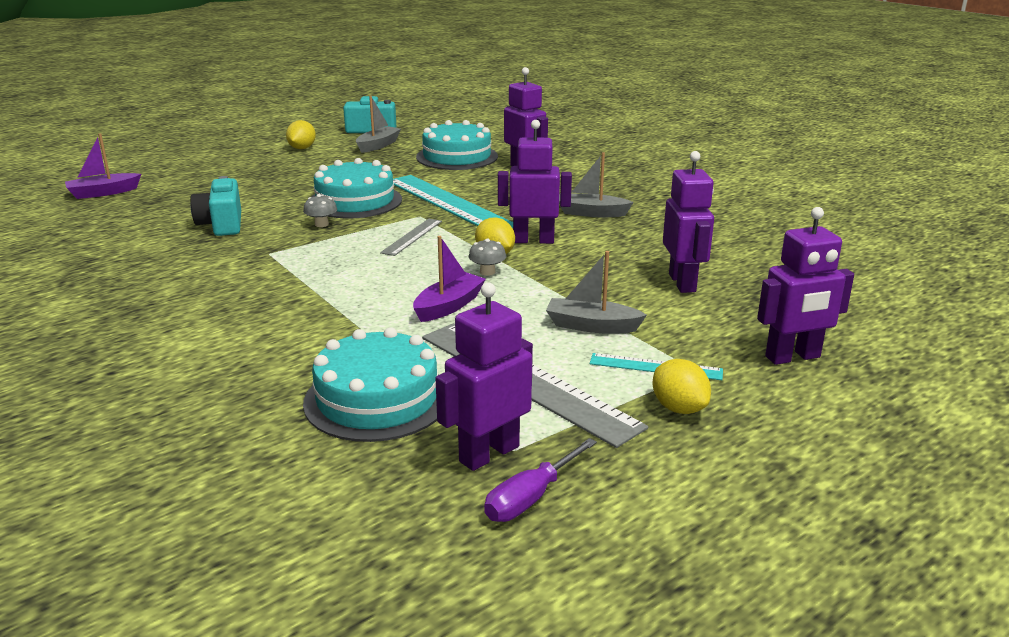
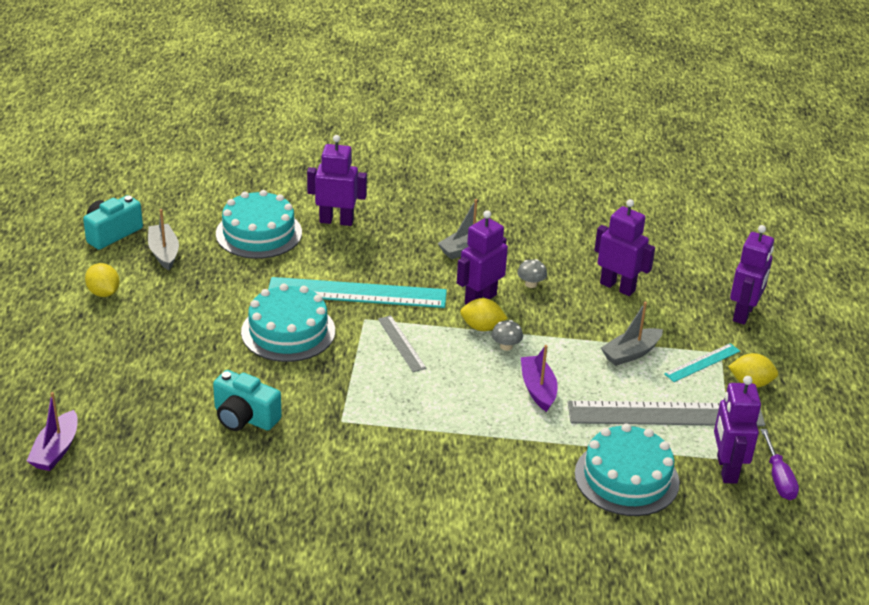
camera: 50 degrees left, 10 degrees up
(321, 224) = (316, 370): grey mushroom -> grey mushroom (531, 284)

